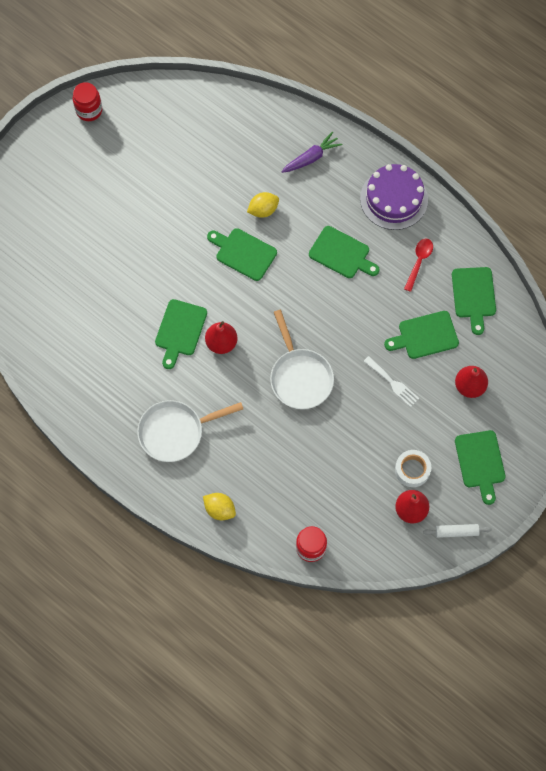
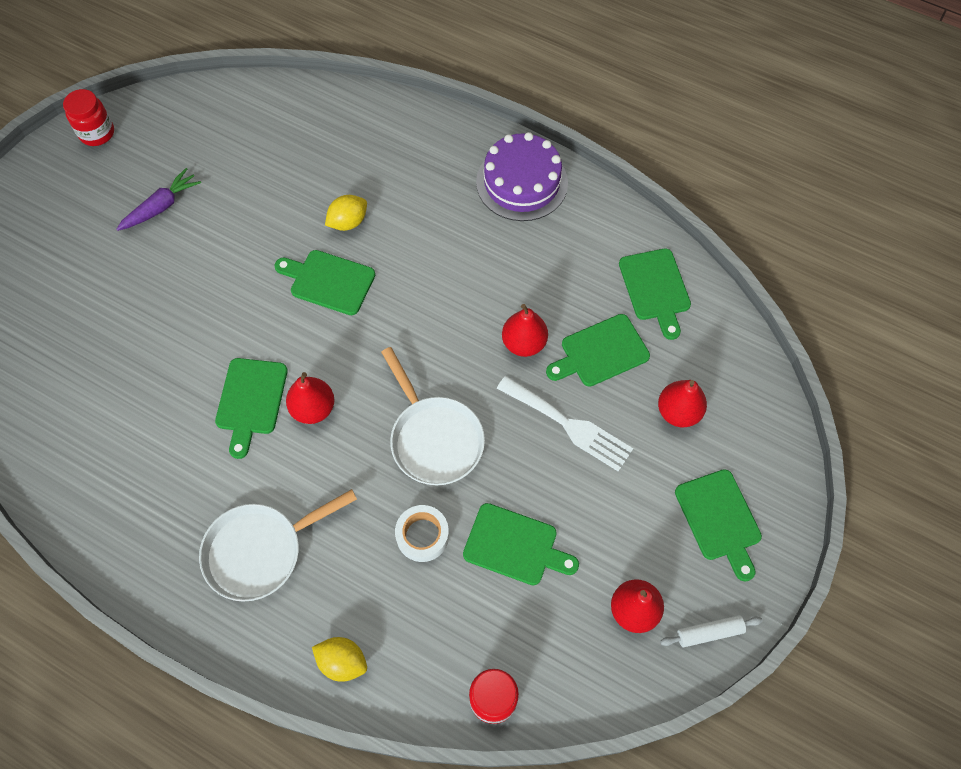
camera: 10 degrees left, 5 degrees down
(311, 157) = (403, 148): purple carrot -> purple carrot (161, 206)
(342, 254) = (465, 262): green cutting board -> green cutting board (515, 546)
(373, 320) = (524, 343): none -> red pear
(393, 383) = (569, 425): white fork -> white fork, size x1.52
(412, 470) = (623, 548): white tape -> white tape (422, 536)
(419, 262) = (571, 256): red spoon -> none

